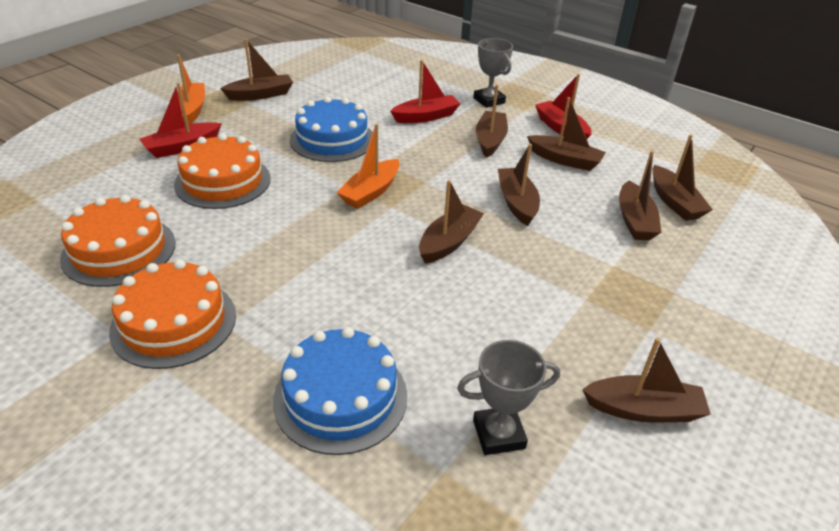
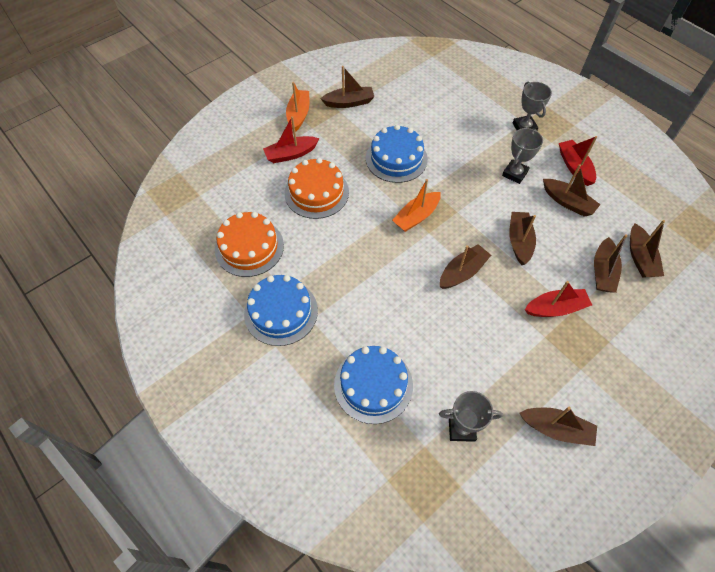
camera: 15 degrees right, 20 degrees up
(174, 322) = (281, 312): orange cake -> blue cake
(426, 117) = (470, 141): red boat -> red boat (555, 308)
(490, 140) = (514, 173): brown boat -> grey trophy

